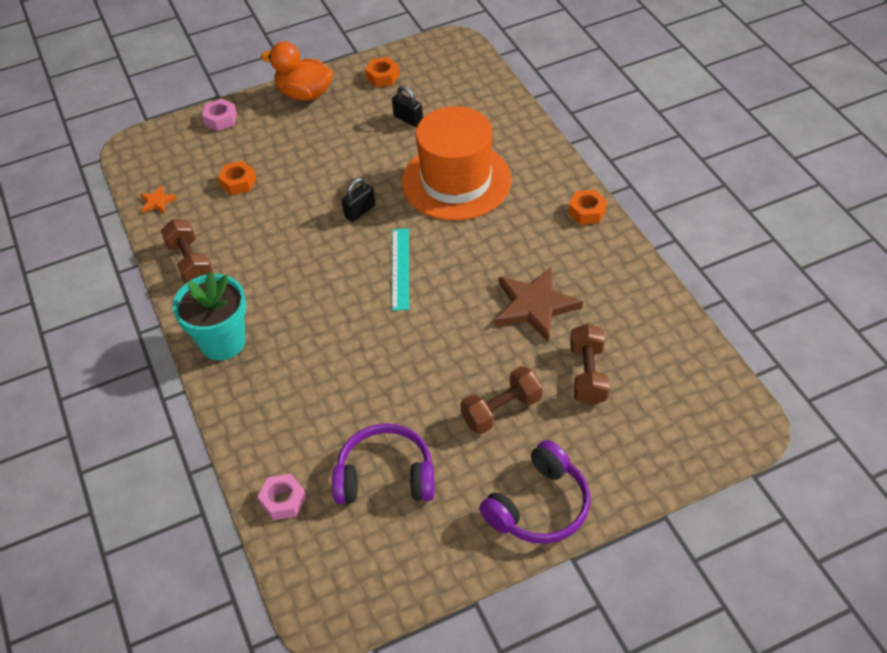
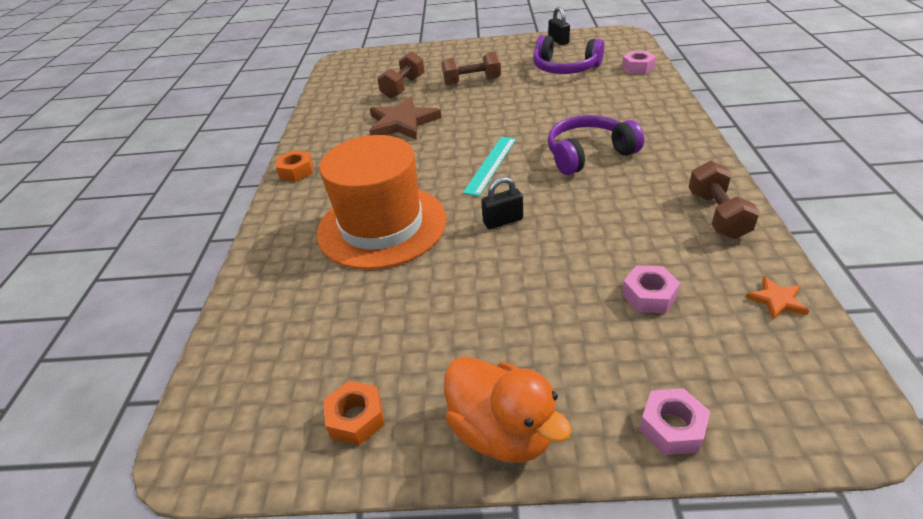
camera: 155 degrees left, 10 degrees down
(222, 342) = (678, 146): turquoise flower pot -> none
(238, 182) = (649, 295): orange nut -> pink nut
(408, 119) = (374, 321): black padlock -> black padlock (558, 41)
(539, 506) = (481, 50): purple headphones -> purple headphones (588, 154)

